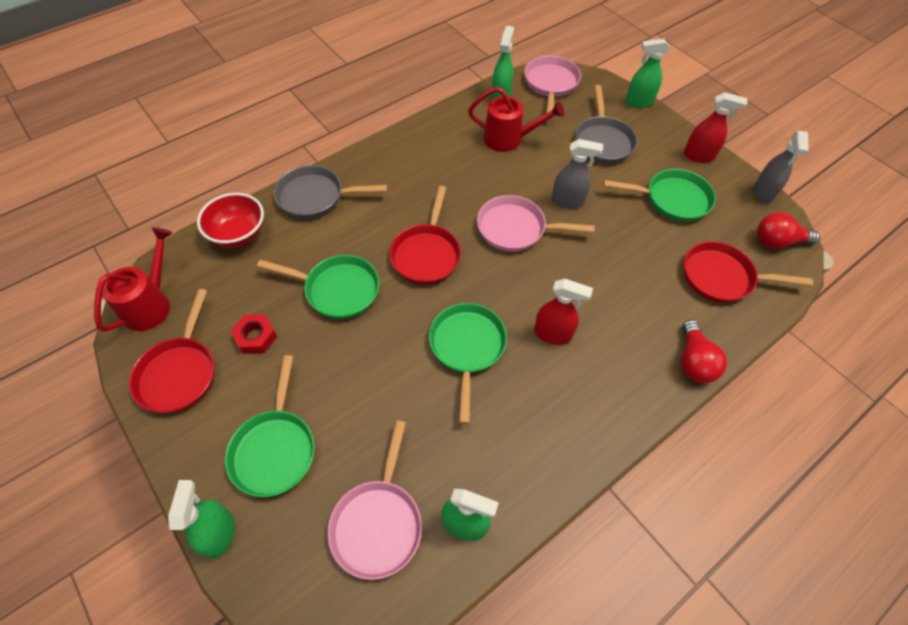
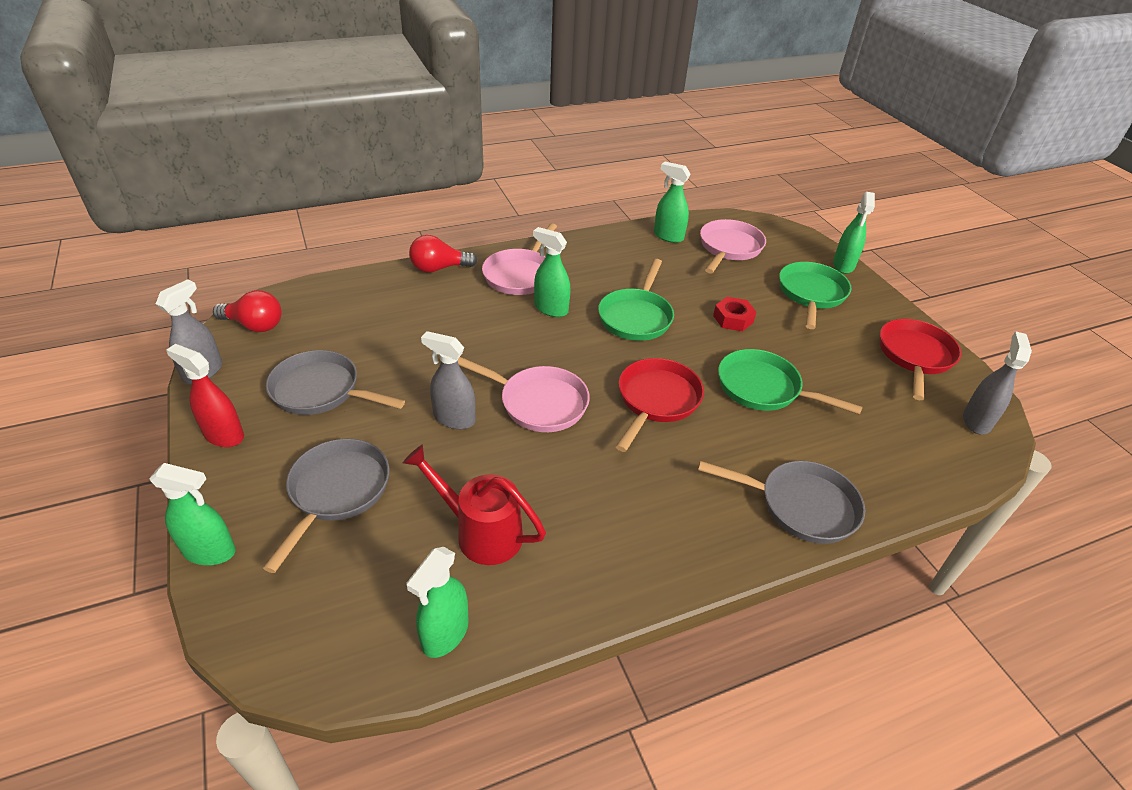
camera: 165 degrees left, 15 degrees down
(151, 303) = (976, 421): red watering can -> grey spray bottle
(238, 234) = (899, 477): red bowl -> none
(256, 337) = (846, 367): red nut -> red nut (733, 319)
(551, 84) = (330, 639): pink pan -> pink pan (520, 274)
(553, 334) = (551, 309): red spray bottle -> green spray bottle
(672, 199) = (321, 391): green pan -> grey pan
(693, 361) = (439, 268): red light bulb -> red light bulb turned 120 degrees counterclockwise
(722, 277) = (350, 312): red pan -> none

